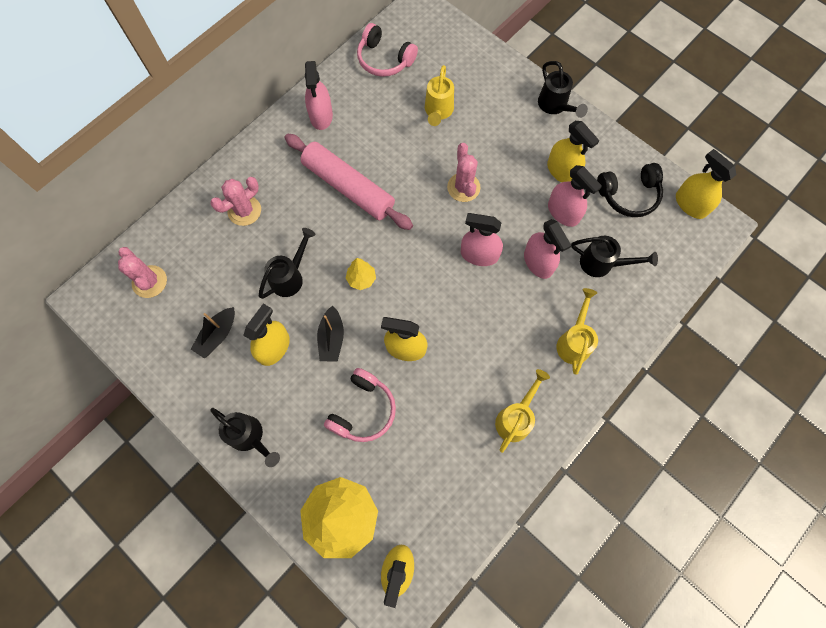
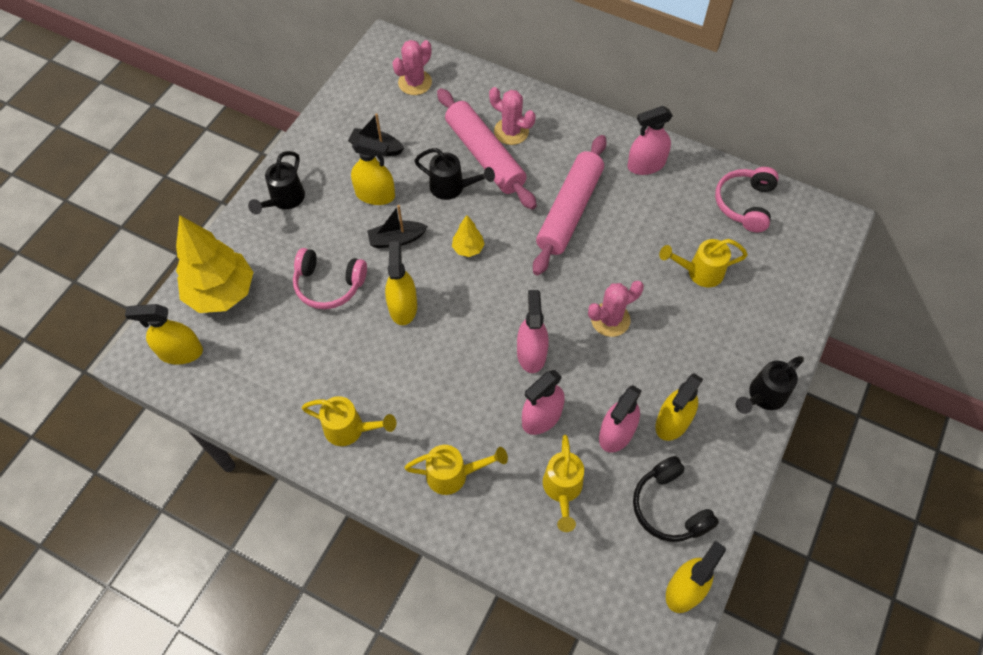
camera: 75 degrees right, 10 degrees down
(264, 240) = (485, 155): none -> pink rolling pin
(602, 264) = (562, 490): black watering can -> yellow watering can

